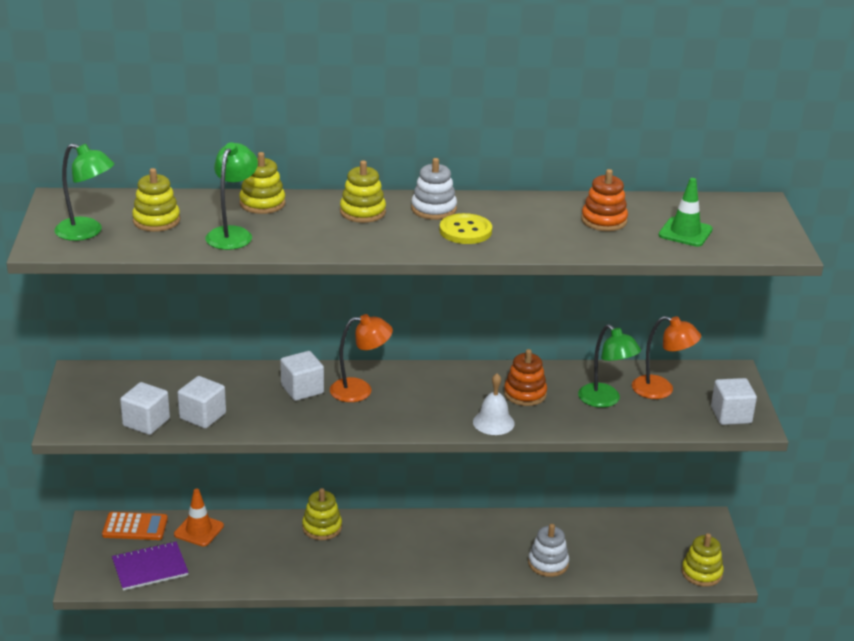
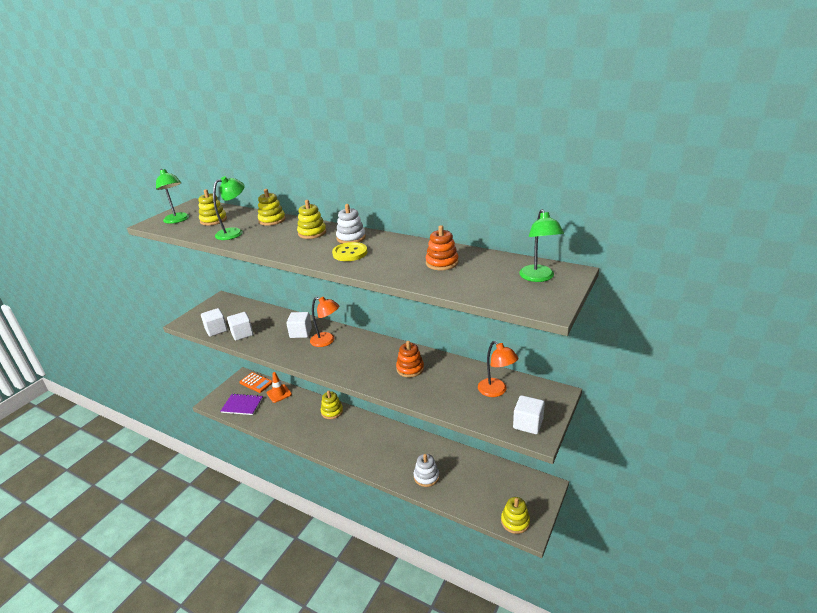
camera: 35 degrees right, 0 degrees up
(493, 422) = (374, 381): white bell -> none
(605, 400) = (453, 387): green lamp -> green lamp (538, 277)
(685, 232) = (487, 281): green traffic cone -> none

